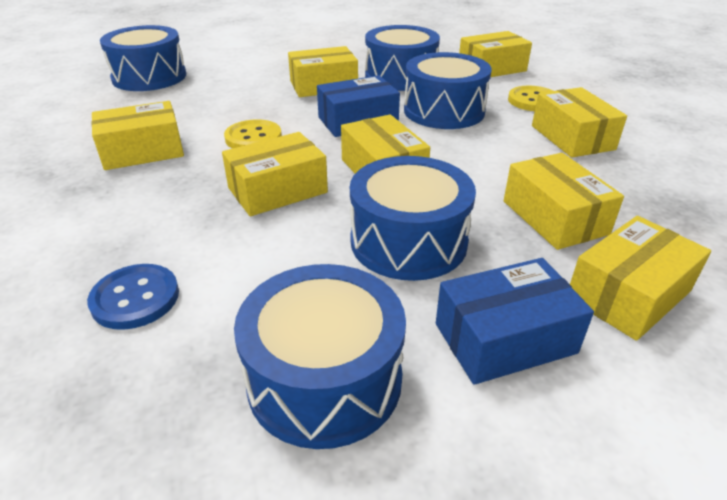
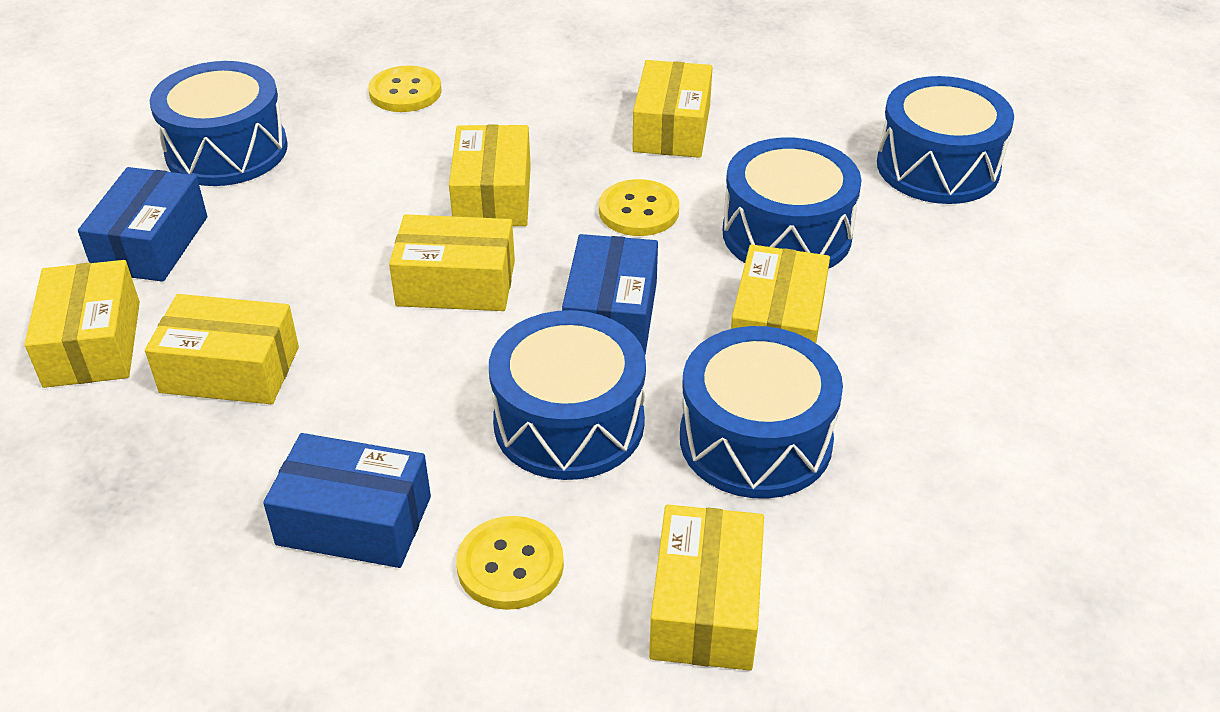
camera: 120 degrees right, 5 degrees up
(135, 298) = (405, 92): blue button -> yellow button
(408, 241) = (314, 247): blue drum -> blue drum (786, 234)
(572, 137) = (354, 521): yellow box -> blue box

